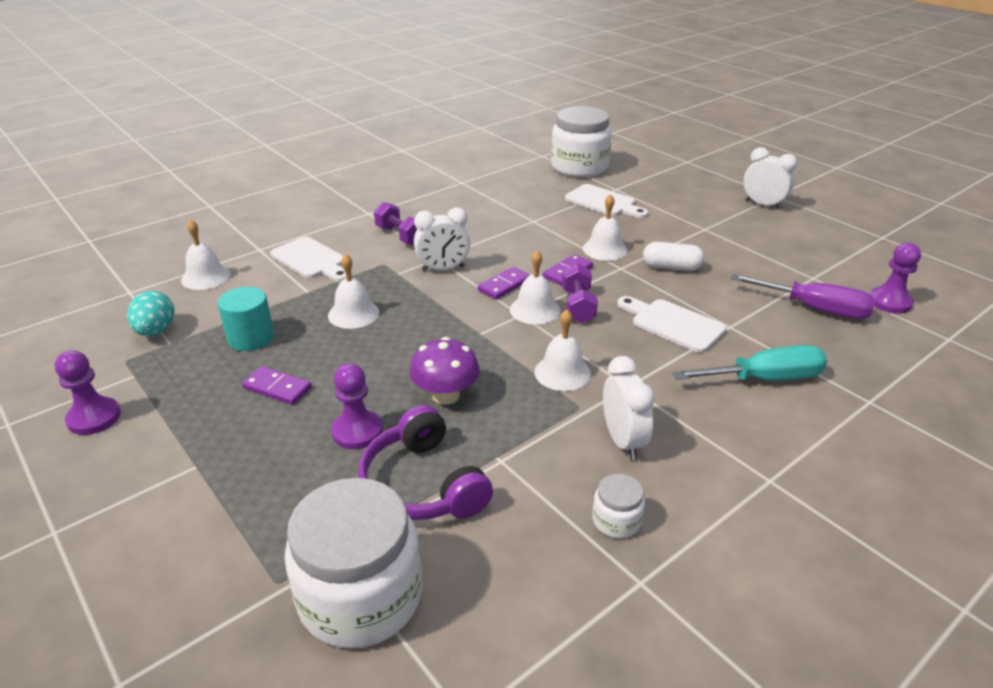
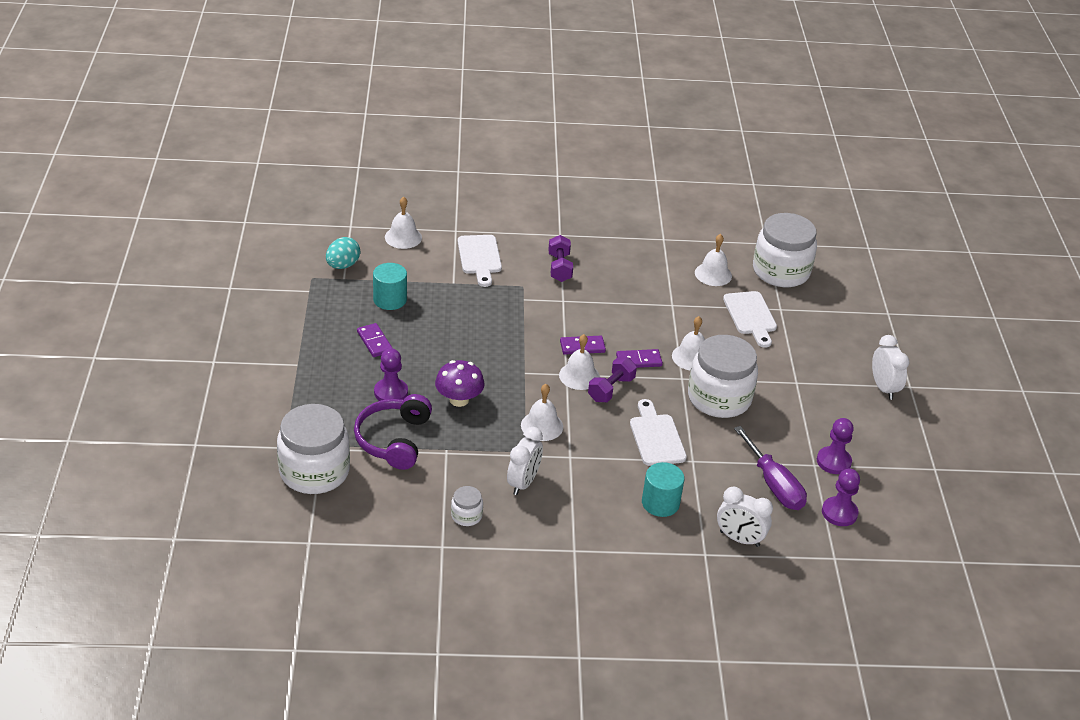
camera: 35 degrees right, 5 degrees up
(94, 418) = (271, 307): purple pawn -> purple pawn (833, 461)
(353, 314) = (464, 315): white bell -> white bell (713, 274)
(443, 269) = (557, 312): white clock -> white clock (739, 539)
(671, 267) = (719, 398): white capsule -> white jar
(765, 379) = (660, 503): turquoise screwdriver -> turquoise cylinder

